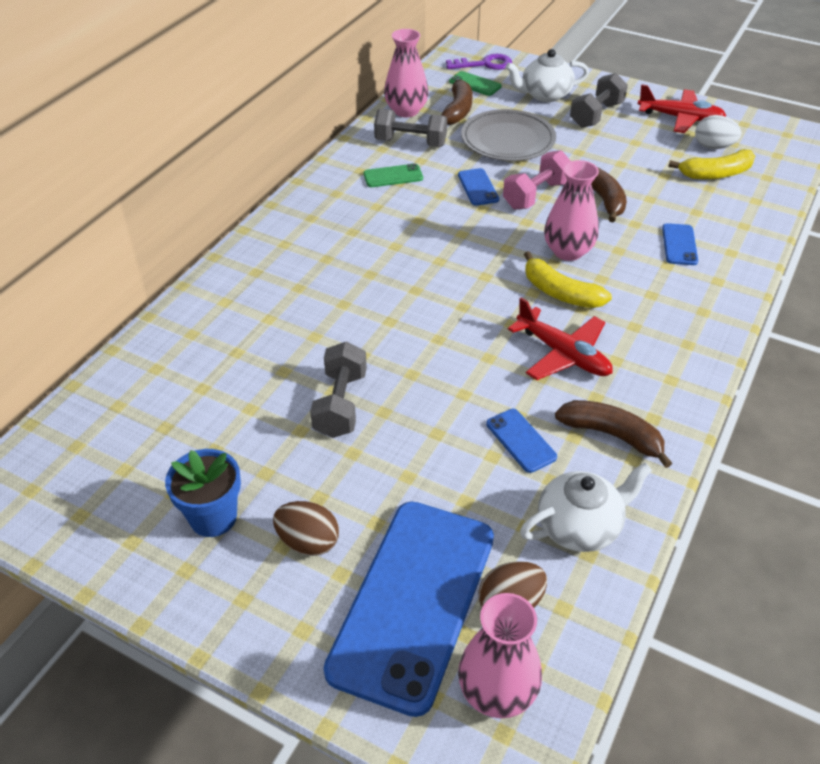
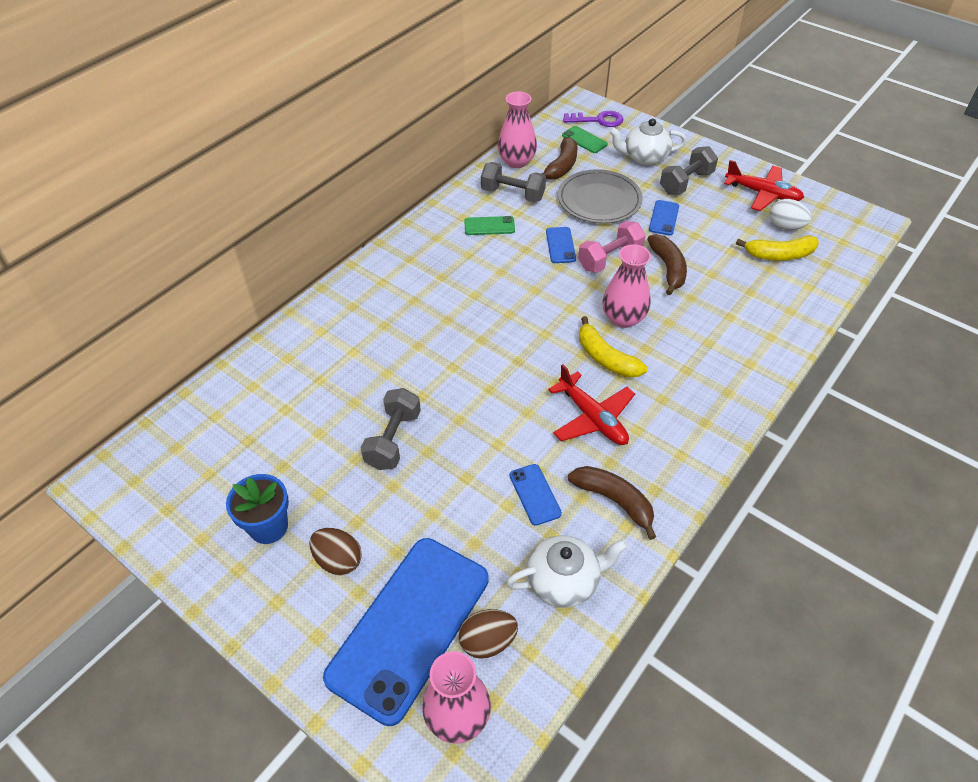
camera: 10 degrees right, 5 degrees up
(679, 245) = (725, 323): blue phone -> blue phone (664, 218)

